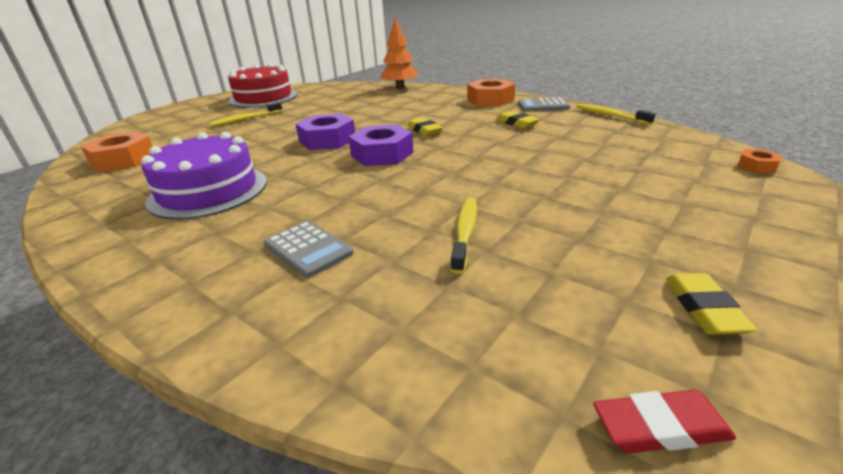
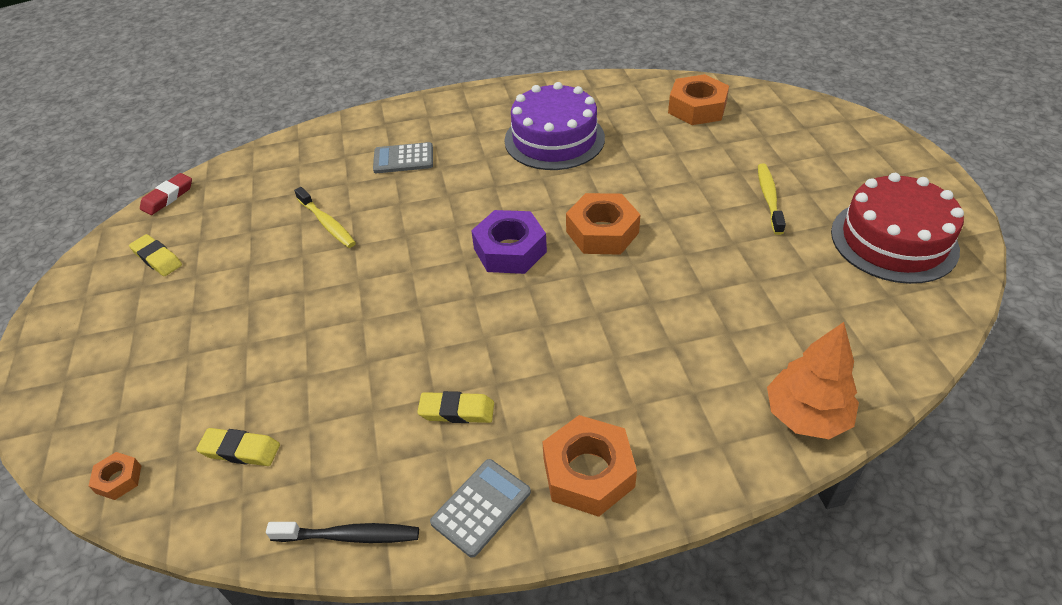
camera: 130 degrees right, 15 degrees up
(327, 140) = (602, 232): purple nut -> orange nut
(424, 130) = (539, 315): yellow eraser -> yellow eraser (240, 450)
(610, 115) = (350, 536): yellow toothbrush -> black toothbrush

